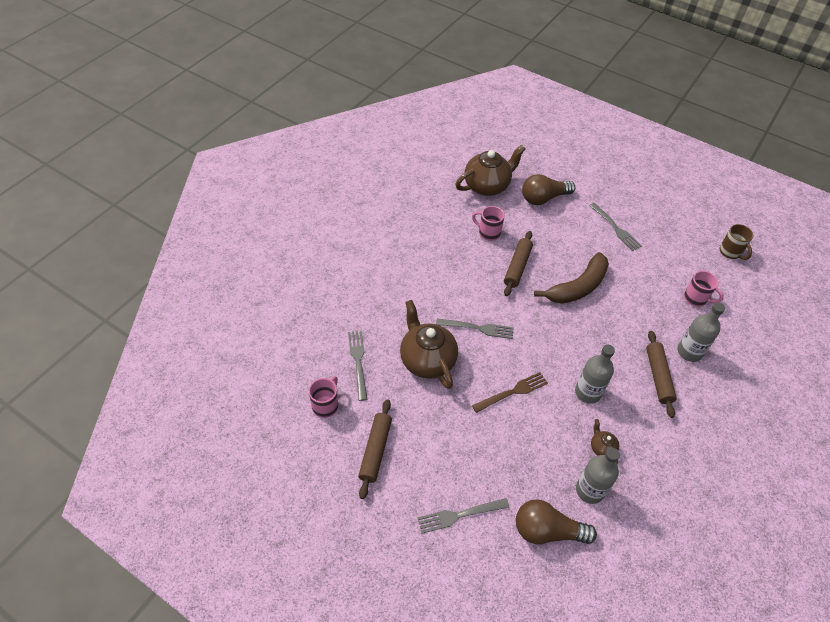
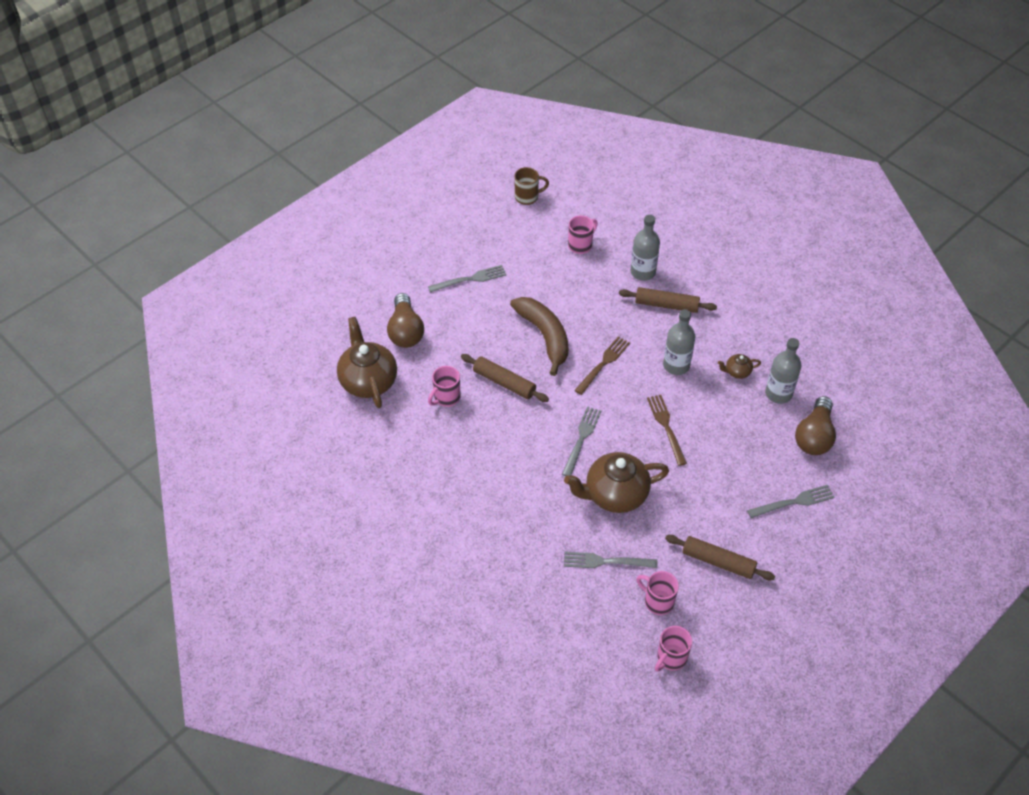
camera: 75 degrees left, 0 degrees up
(271, 422) = (671, 658): none -> pink mug
(459, 515) = (794, 502): grey fork -> grey fork turned 105 degrees counterclockwise
(566, 334) = (603, 363): none -> brown fork

